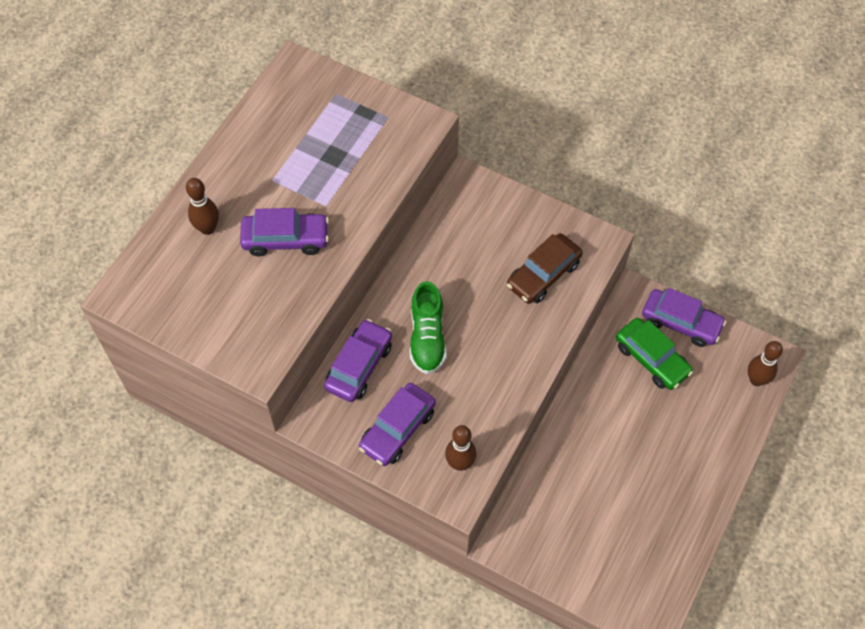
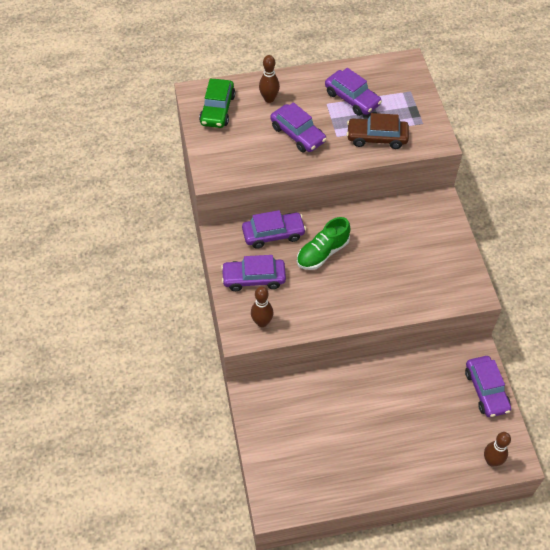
camera: 50 degrees right, 5 degrees down
(290, 152) = (352, 98): none -> purple car
(543, 274) = (422, 280): brown car -> brown car (377, 138)
(651, 359) = (444, 391): green car -> green car (217, 109)

